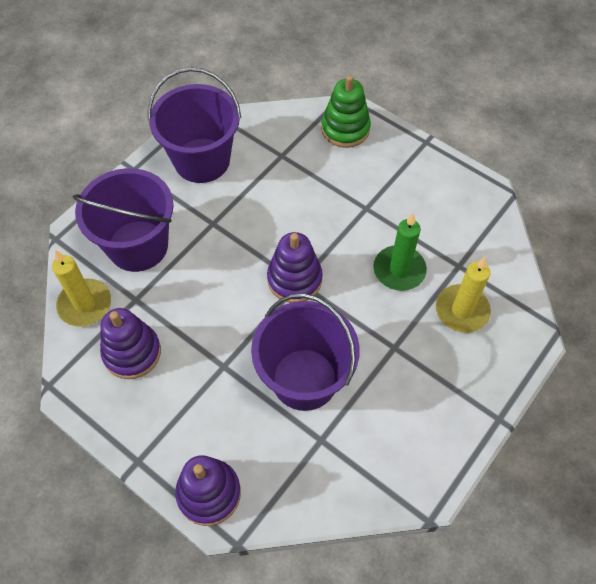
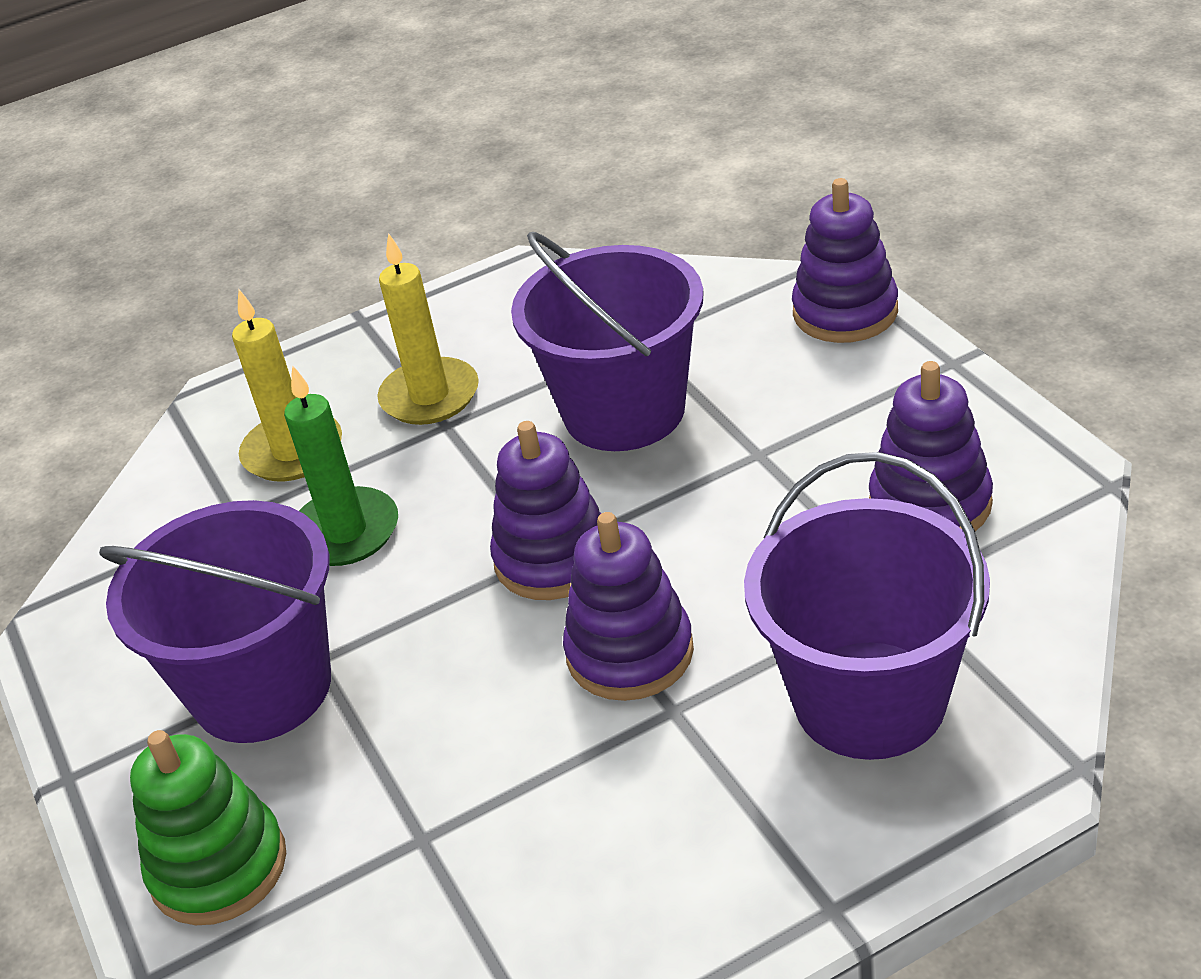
camera: 150 degrees left, 20 degrees down
(85, 304) = (1019, 605): yellow candle -> yellow candle (430, 396)
(202, 160) = (633, 882): purple bucket -> purple bucket (262, 688)
(239, 242) = (630, 653): none -> purple stacking toy

